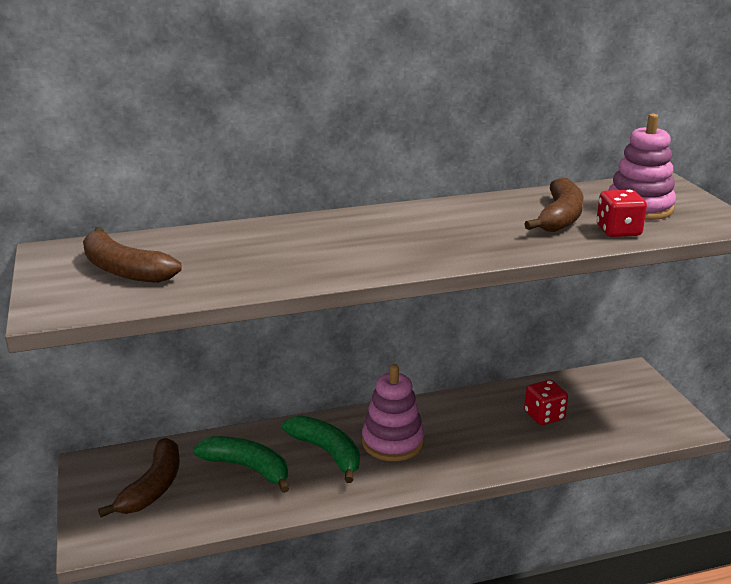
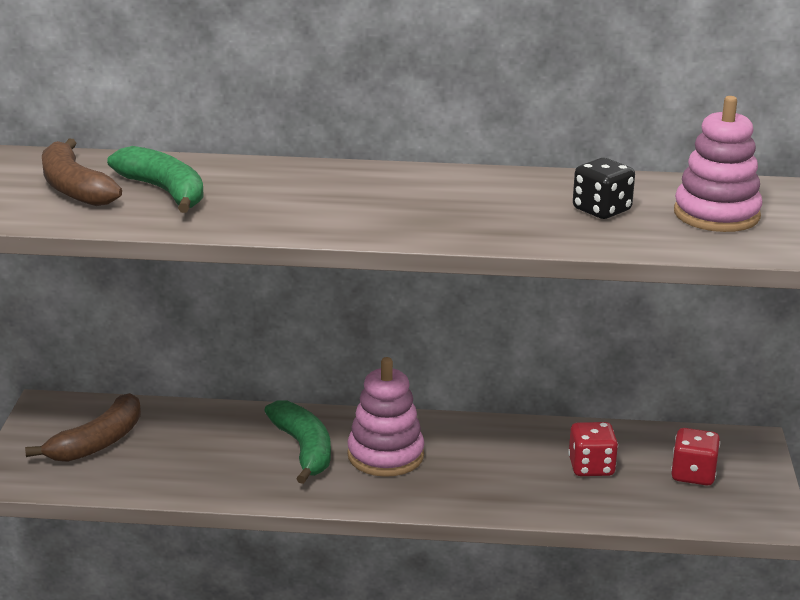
camera: 20 degrees right, 0 degrees up
(247, 468) = (207, 446): green banana -> green banana (165, 191)
(560, 217) = (601, 210): brown banana -> black dice
(618, 231) = (655, 237): red dice -> red dice (693, 474)

